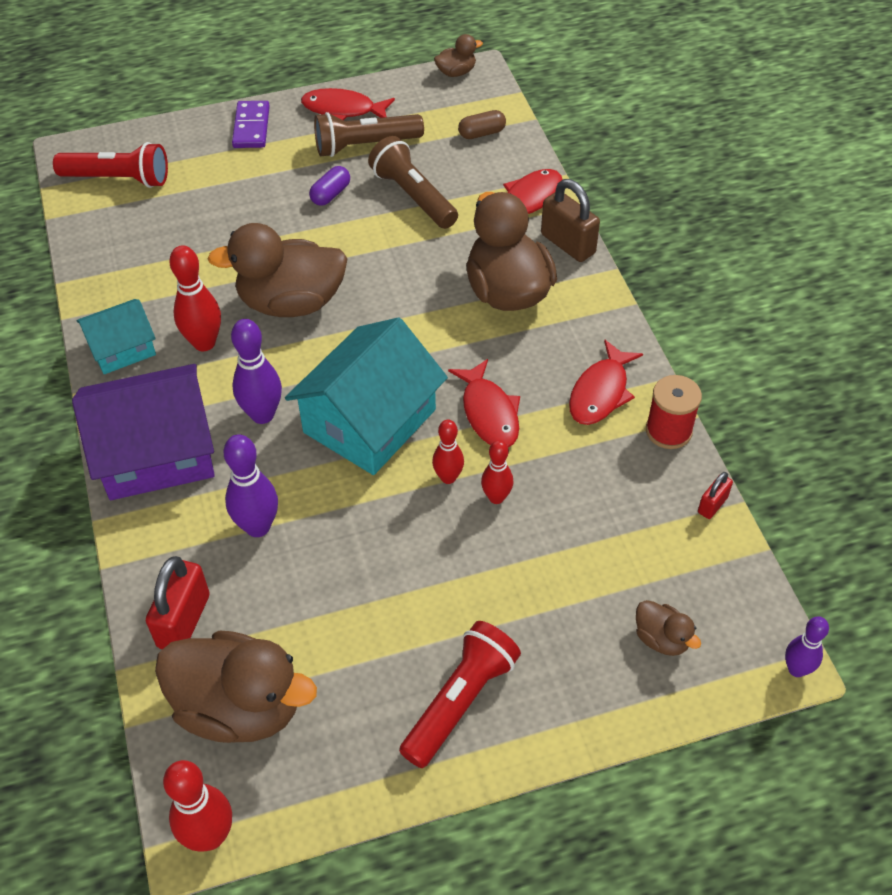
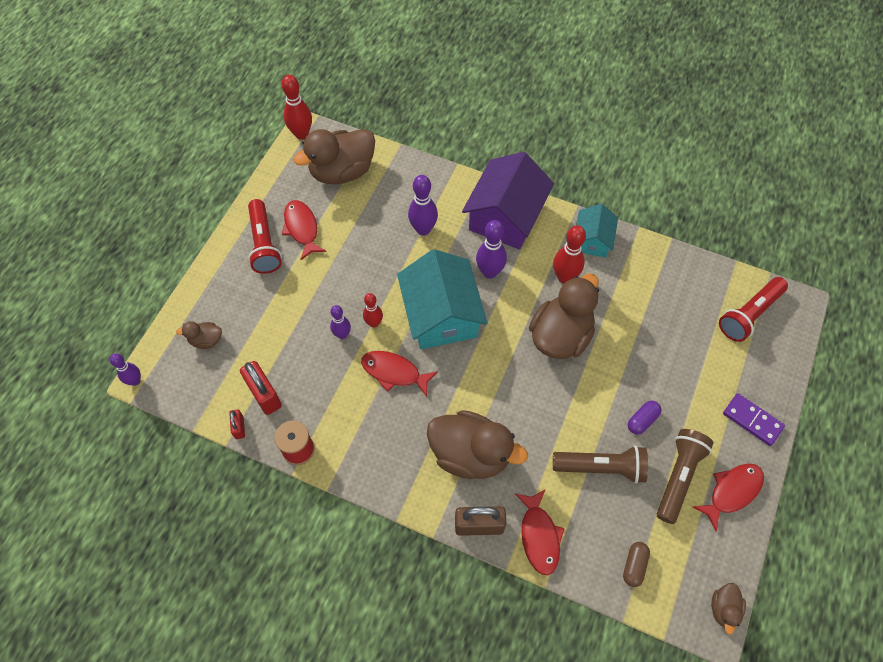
camera: 130 degrees right, 10 degrees up
(184, 621) = (401, 176): red padlock -> red padlock (264, 395)
(330, 194) = (642, 420): purple capsule -> purple capsule turned 60 degrees clockwise
(496, 497) = (342, 334): red bowling pin -> purple bowling pin
(600, 392) = (354, 438): red fish -> red fish (302, 228)

